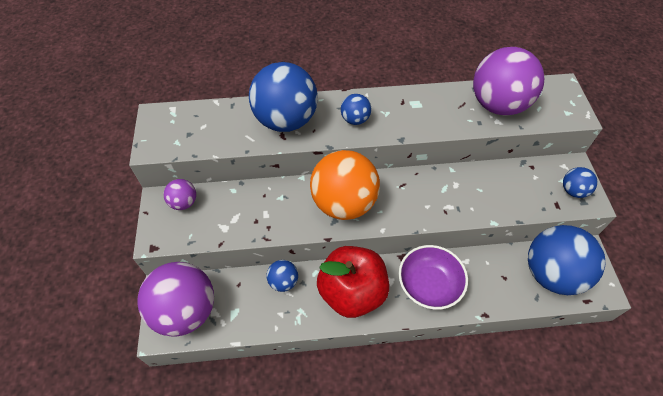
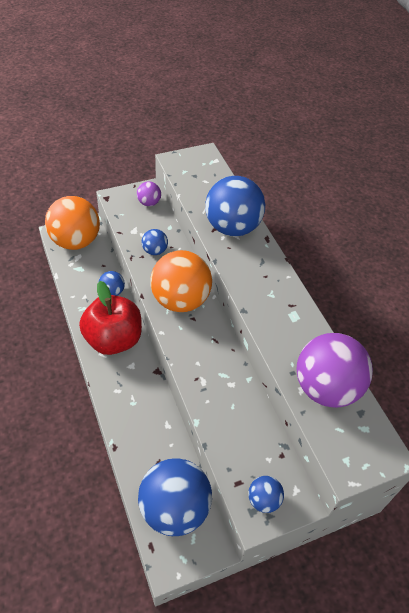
camera: 70 degrees right, 5 degrees down
(185, 310) = (75, 241): purple ball -> orange ball
(355, 119) = (253, 273): blue ball -> blue ball (155, 251)
(429, 285) = (134, 396): purple bowl -> none

